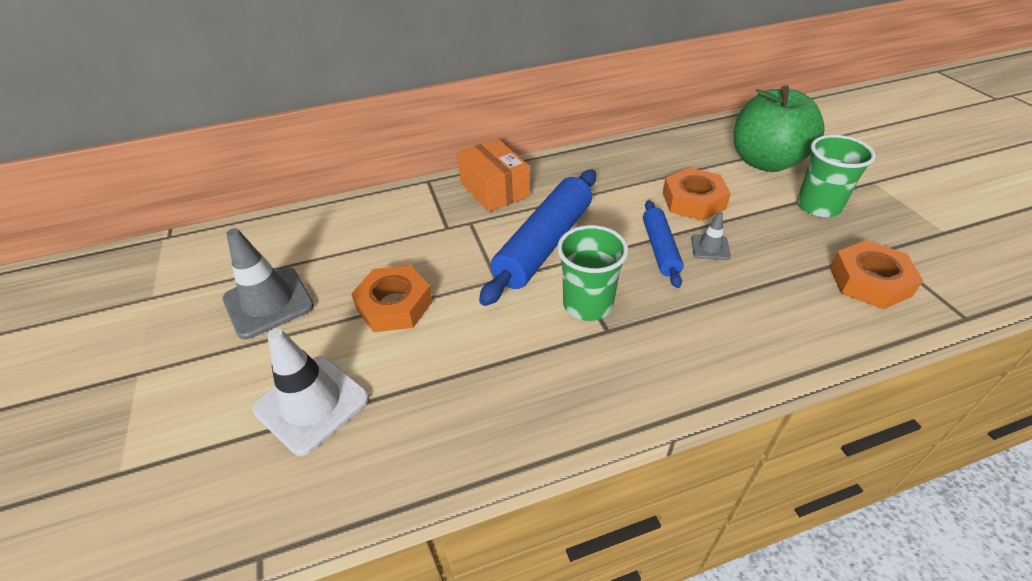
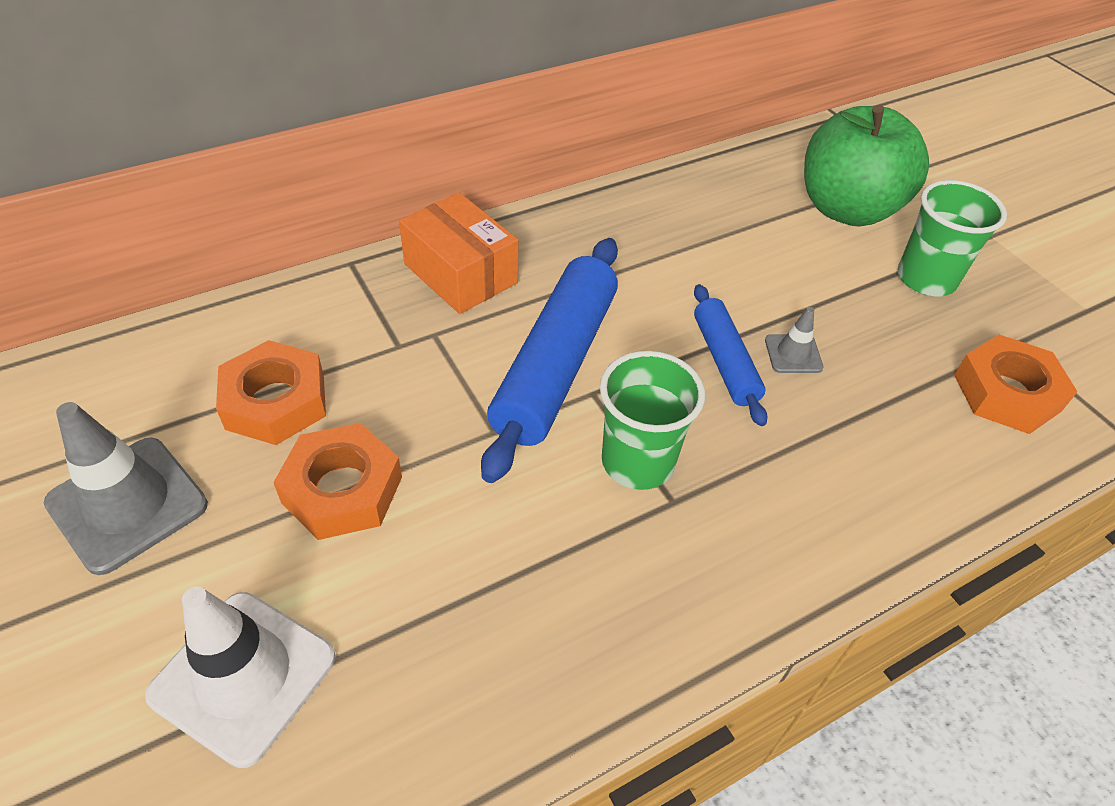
camera: 15 degrees left, 5 degrees up
(693, 201) = (758, 278): orange nut -> orange nut (276, 401)

